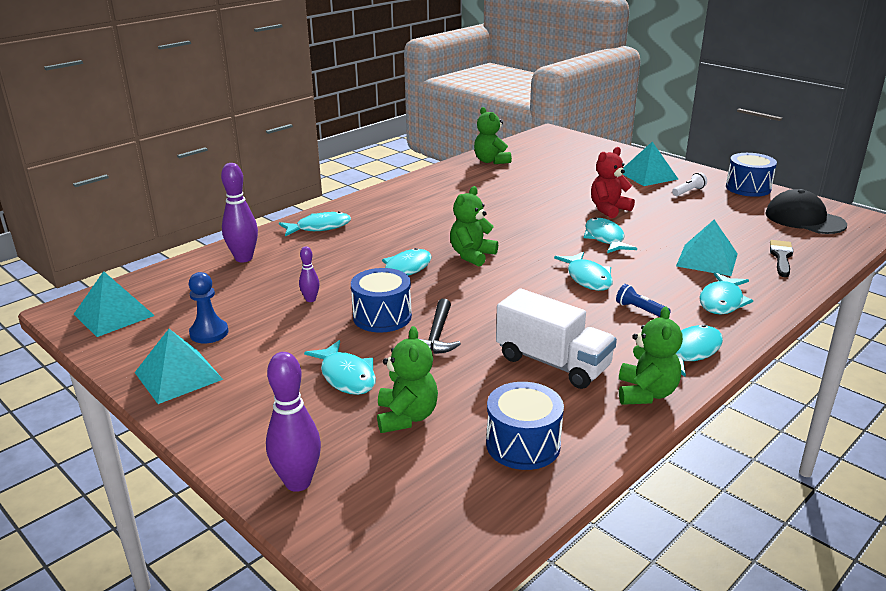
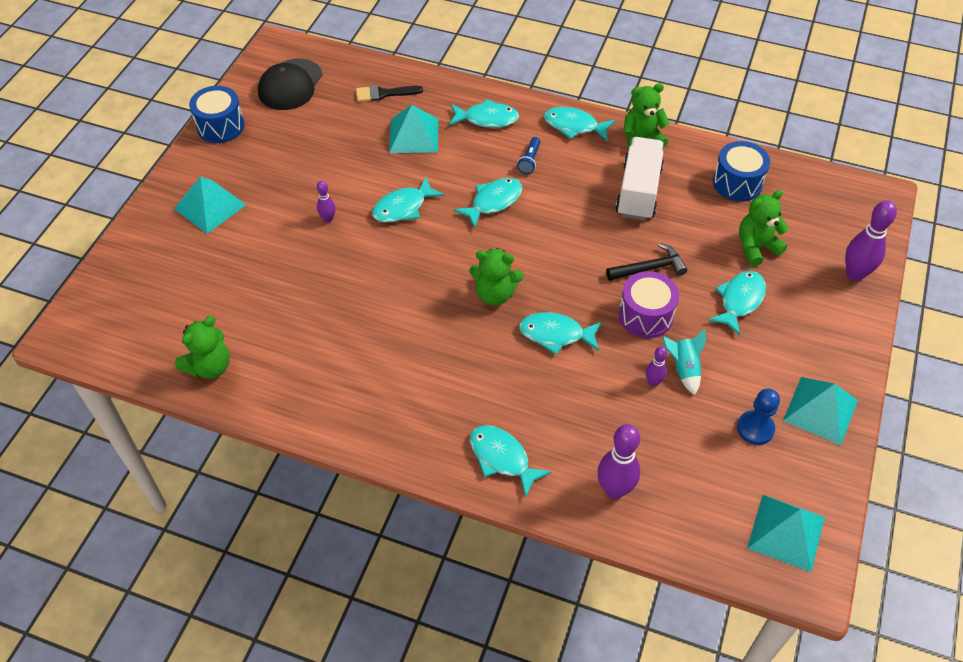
camera: 115 degrees left, 25 degrees up
(306, 318) = (684, 369): none -> turquoise rocket
(382, 316) = (645, 315): blue drum -> purple drum
(609, 209) = (328, 219): red teddy bear -> purple bowling pin
(688, 191) = (249, 167): white flashlight -> none

